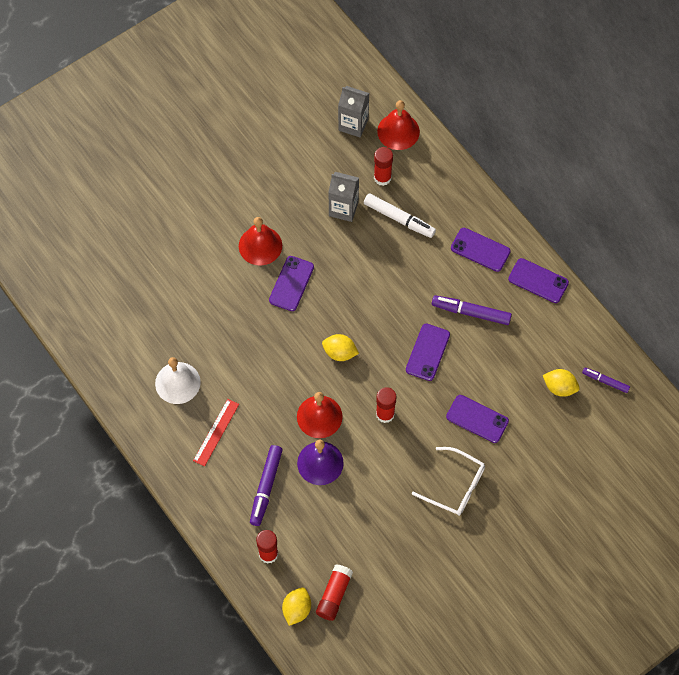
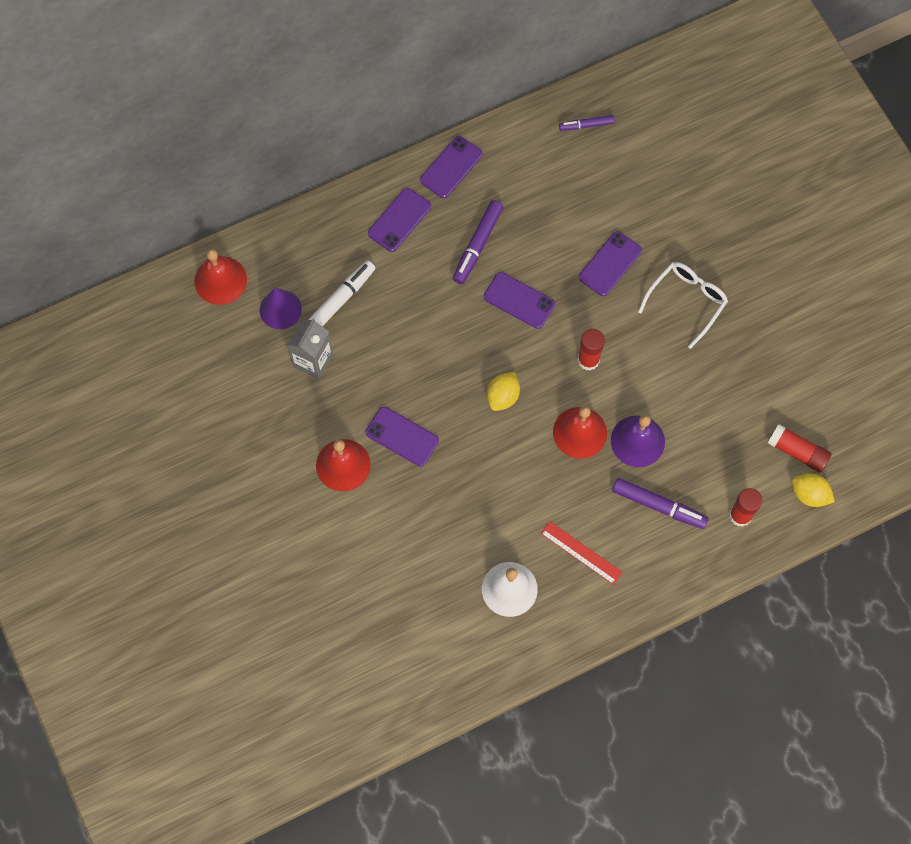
camera: 80 degrees left, 5 degrees up
(353, 124) = (198, 330): grey carton -> none
(382, 178) = (280, 309): red glue stick -> purple cone
(559, 387) = (586, 172): yellow lemon -> none
(605, 381) = (586, 125): purple marker -> purple marker turned 45 degrees clockwise

